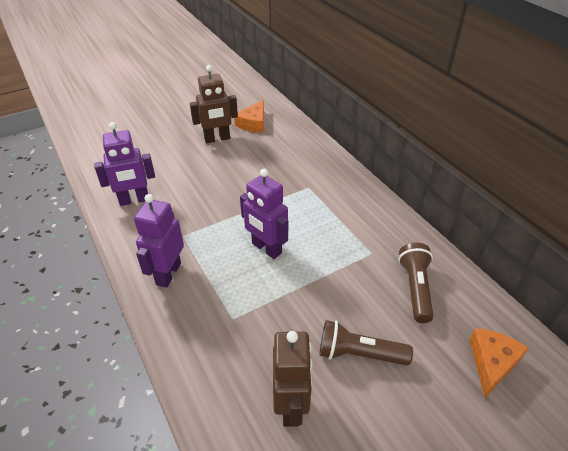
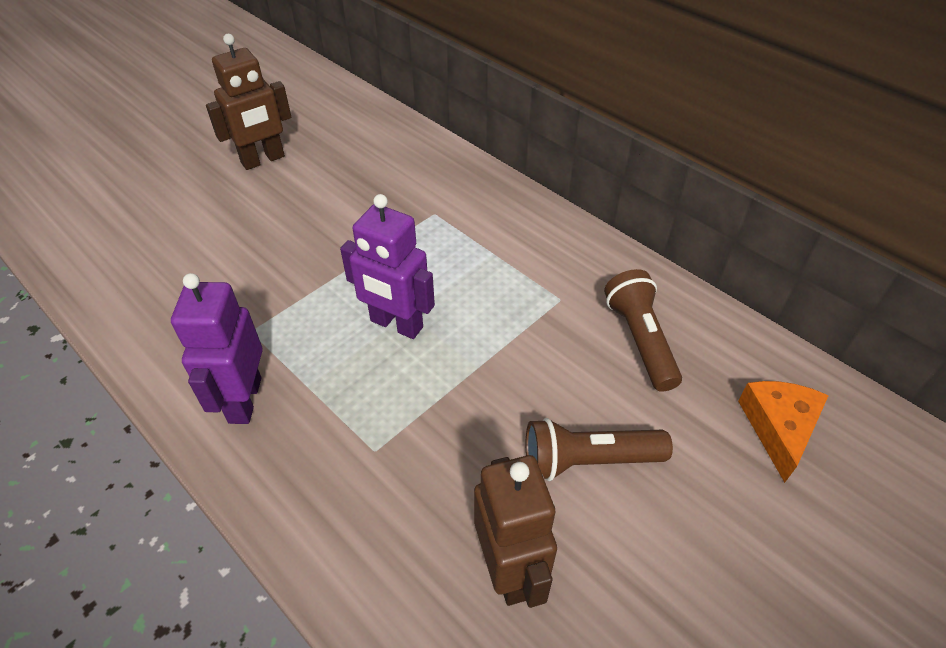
camera: 15 degrees left, 5 degrees up
(134, 200) = (148, 287): purple robot -> none
(253, 123) = (316, 126): orange cheese -> none

